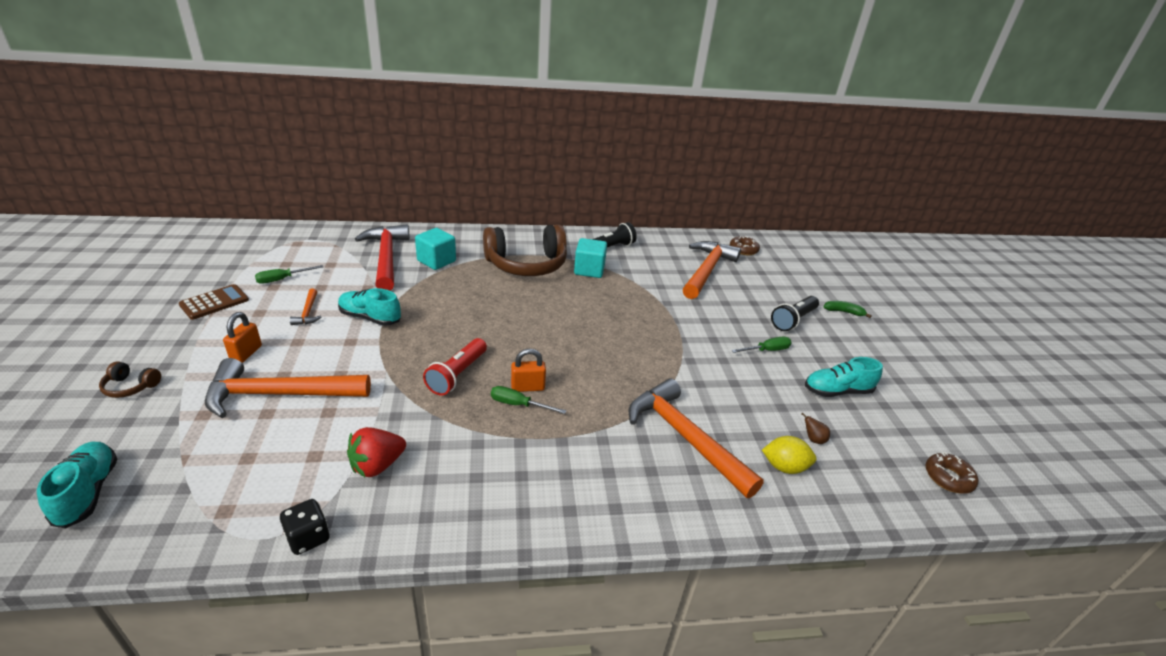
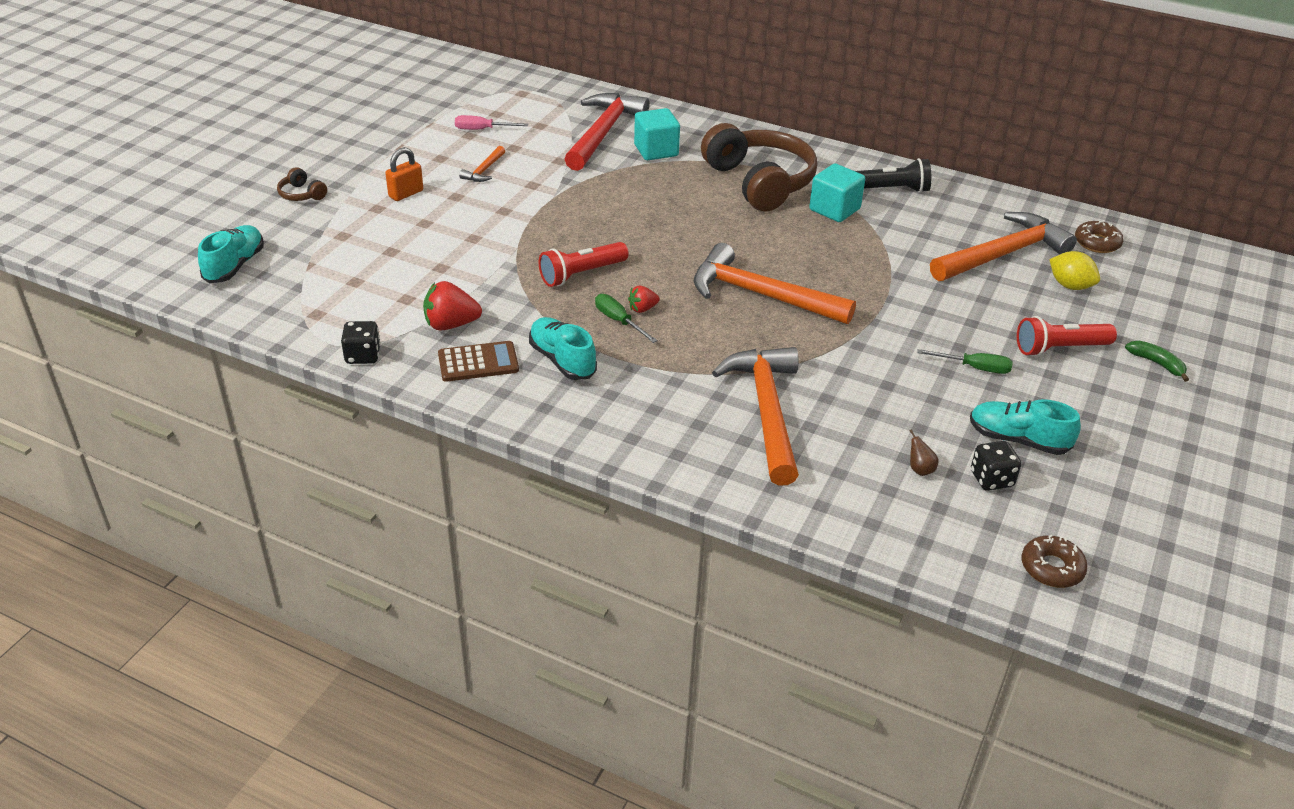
camera: 35 degrees right, 5 degrees up
(214, 302) = (407, 137): brown calculator -> brown calculator (478, 362)
(280, 394) = (411, 239): orange hammer -> orange hammer (761, 295)
(282, 279) = (482, 129): green screwdriver -> pink screwdriver
(370, 318) = (539, 193): turquoise shoe -> turquoise shoe (562, 360)
(526, 264) = (760, 182): brown headphones -> brown headphones turned 135 degrees counterclockwise
(527, 387) = (642, 309): orange padlock -> red strawberry
(784, 467) = (851, 478): yellow lemon -> yellow lemon (1070, 286)
(793, 320) = (1059, 348): black flashlight -> red flashlight
(854, 427) = (991, 479): none -> black dice

